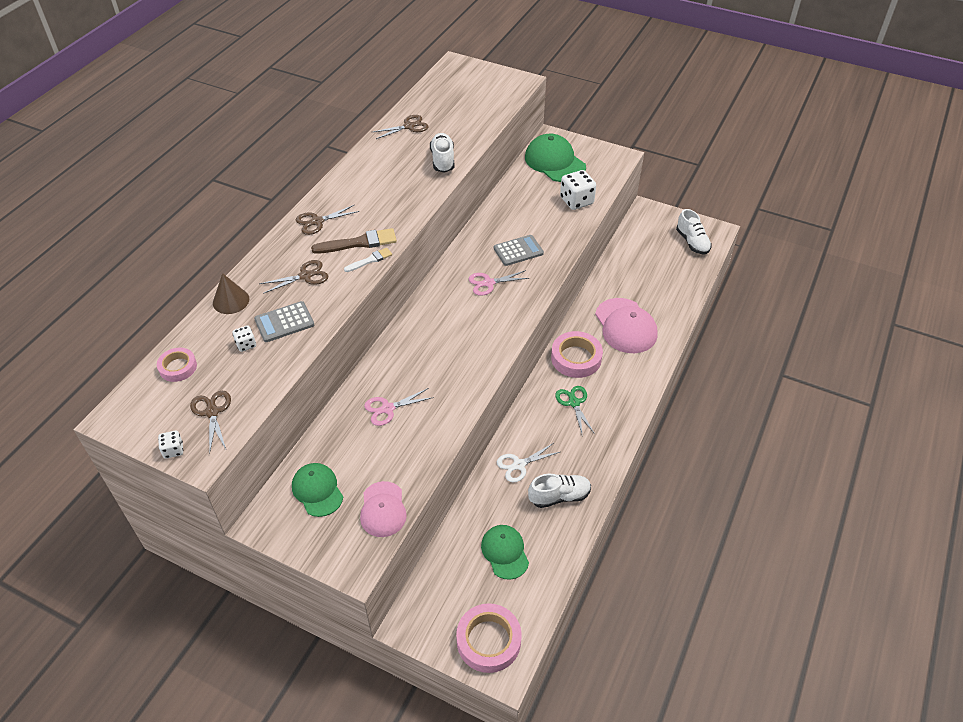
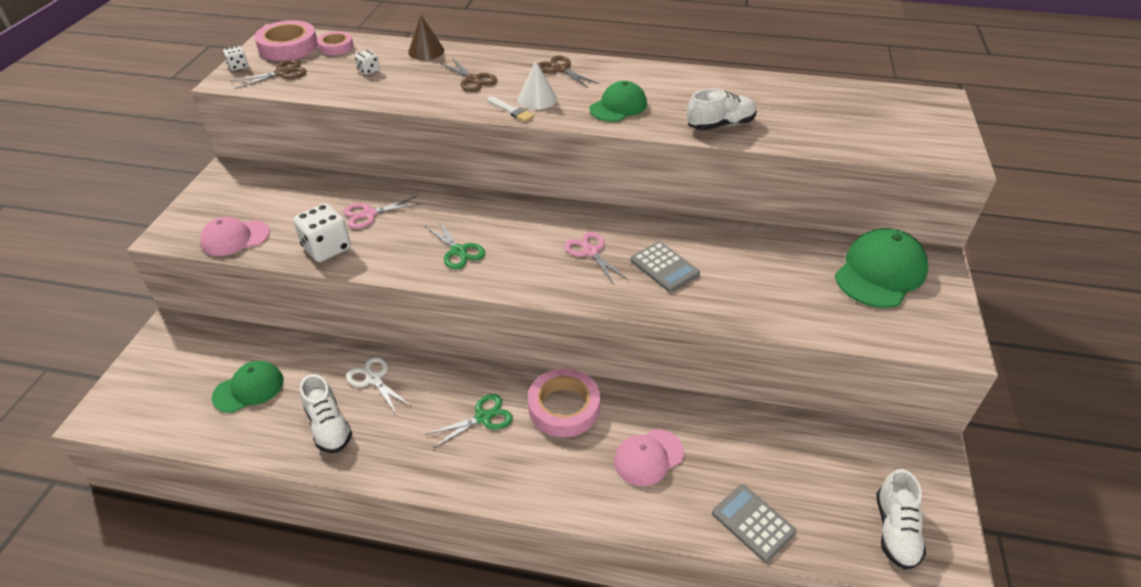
camera: 75 degrees right, 5 degrees down
(284, 322) = (402, 82): grey calculator -> grey calculator (753, 522)
(317, 490) = (261, 193): green cap -> green cap (618, 106)
(359, 243) = (537, 99): brown brush -> white cone
(388, 409) = (369, 214): pink scissors -> pink scissors turned 75 degrees counterclockwise
(409, 126) = (770, 91): brown scissors -> none
(460, 356) = (458, 251): none -> green scissors
(488, 641) = (138, 395): pink tape -> pink tape (288, 47)
(576, 201) = (806, 309): white dice -> white dice (327, 248)
(625, 326) = (648, 457): pink cap -> pink cap, size x0.64
(692, 242) = (895, 530): white shoe -> white shoe turned 45 degrees counterclockwise

